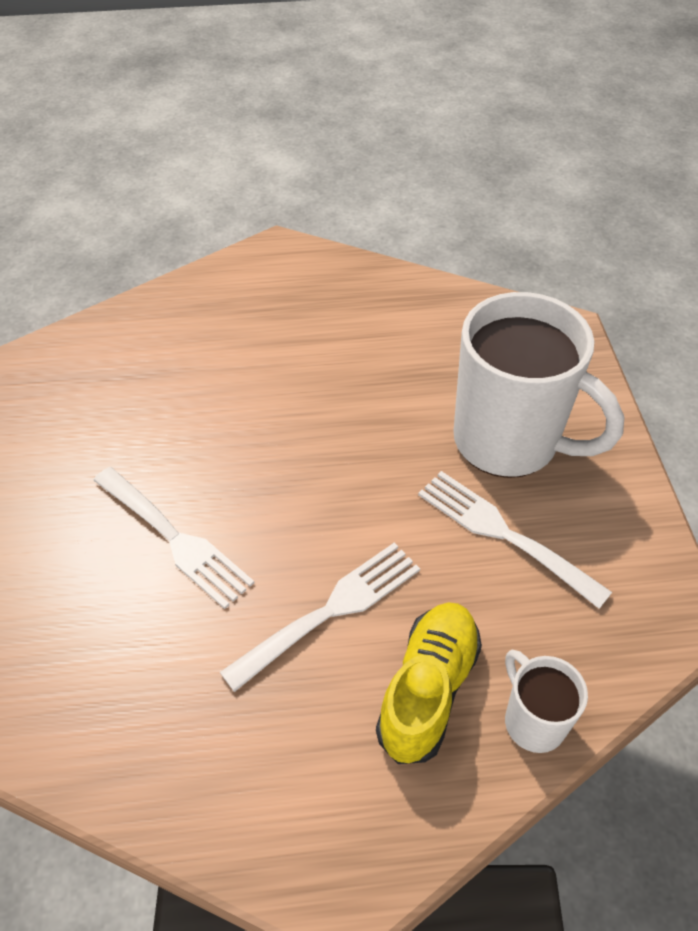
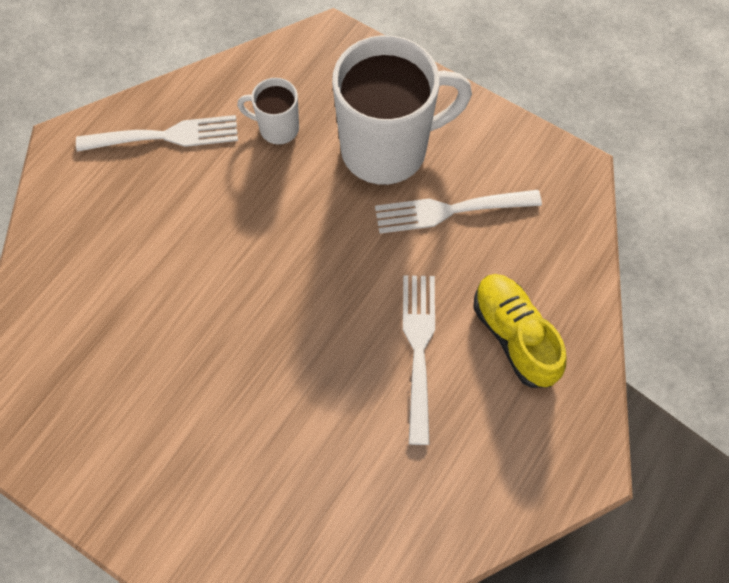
camera: 50 degrees left, 15 degrees up
(174, 539) = (281, 404): white fork -> white fork (165, 136)
(533, 721) = (576, 297): white mug -> white mug (277, 128)

